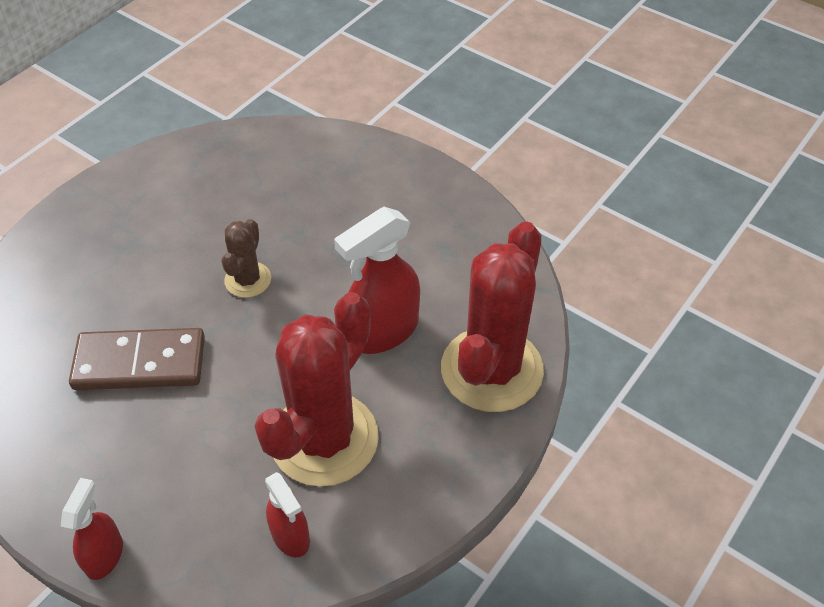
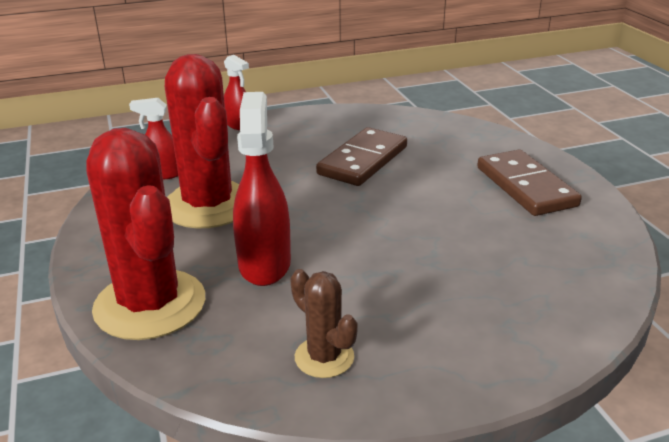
camera: 125 degrees right, 20 degrees down
(126, 219) = (526, 186): none -> brown domino
(248, 280) = (398, 219): brown cactus -> brown cactus (324, 357)

